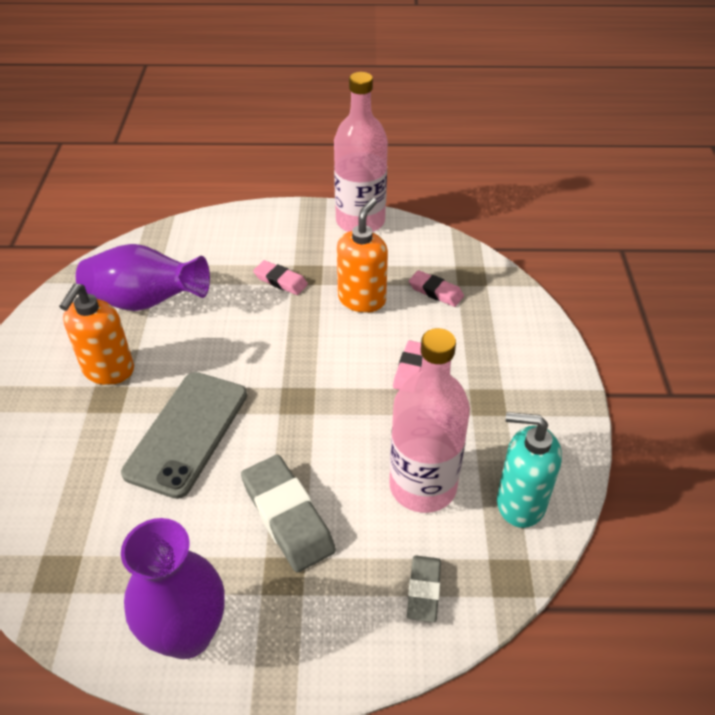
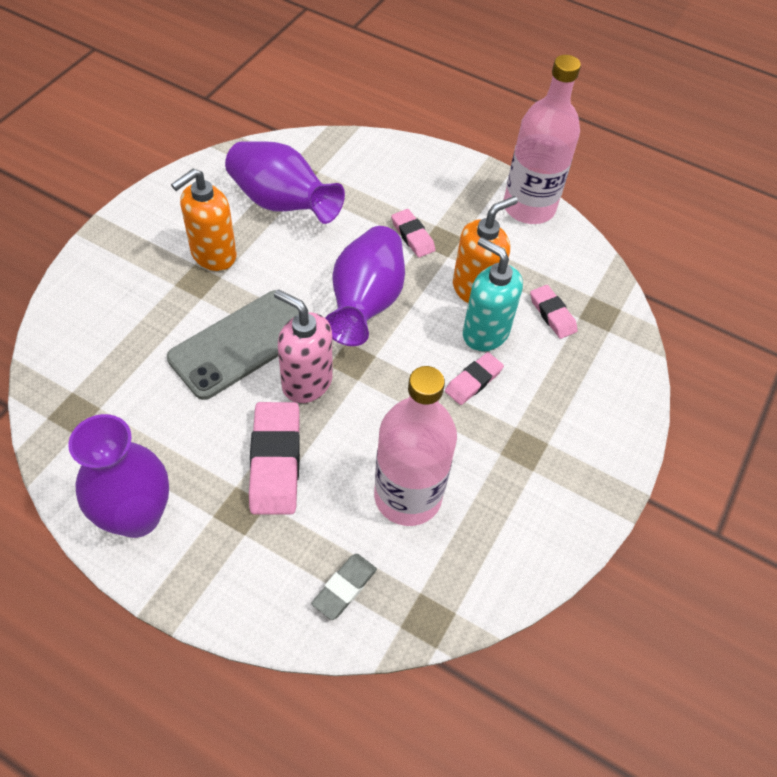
camera: 25 degrees right, 10 degrees up
(269, 437) = (306, 382): none -> pink soap dispenser
(277, 349) = (366, 303): none -> purple vase
(287, 516) = (275, 461): grey eraser -> pink eraser
(520, 503) = (484, 559): turquoise soap dispenser -> turquoise soap dispenser (485, 333)

